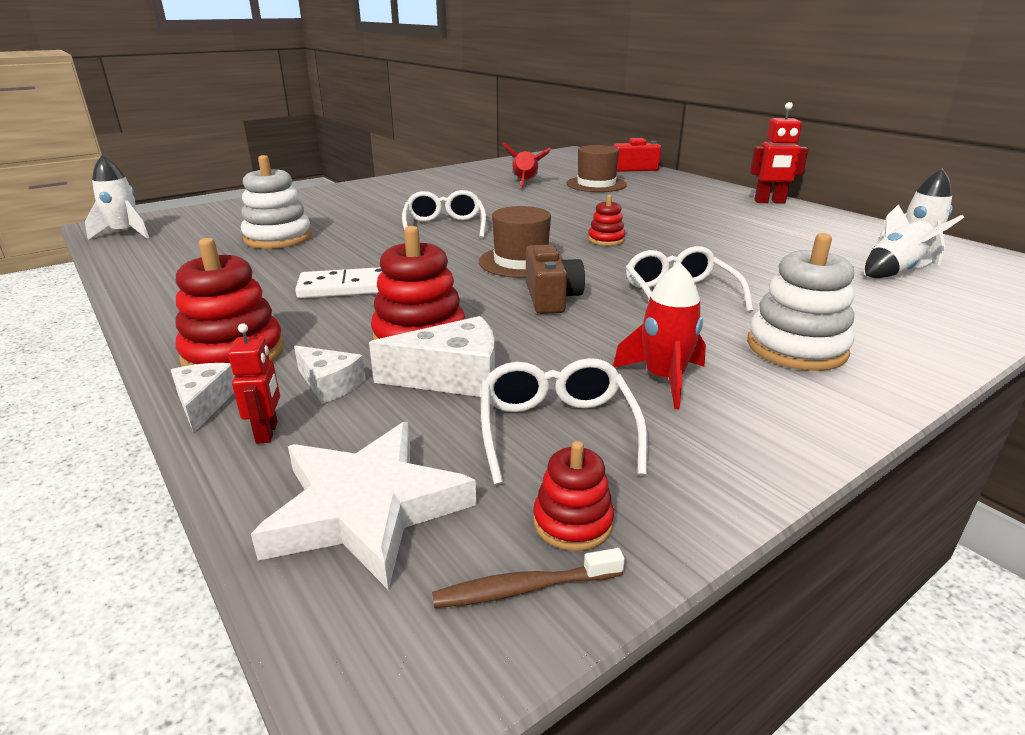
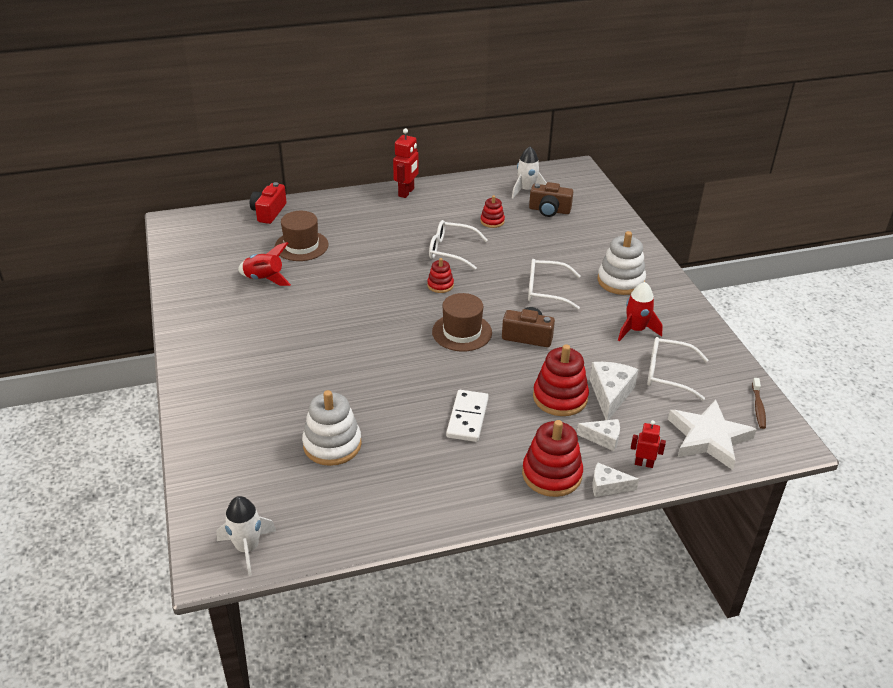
camera: 70 degrees left, 10 degrees up
(330, 384) = (603, 438): white cheese -> white cheese turned 45 degrees clockwise
(444, 226) = (362, 349): white glasses -> white glasses (451, 251)
(572, 522) = (728, 387): red stacking toy -> red stacking toy (492, 221)
(895, 271) = (549, 210): white rocket -> brown camera

